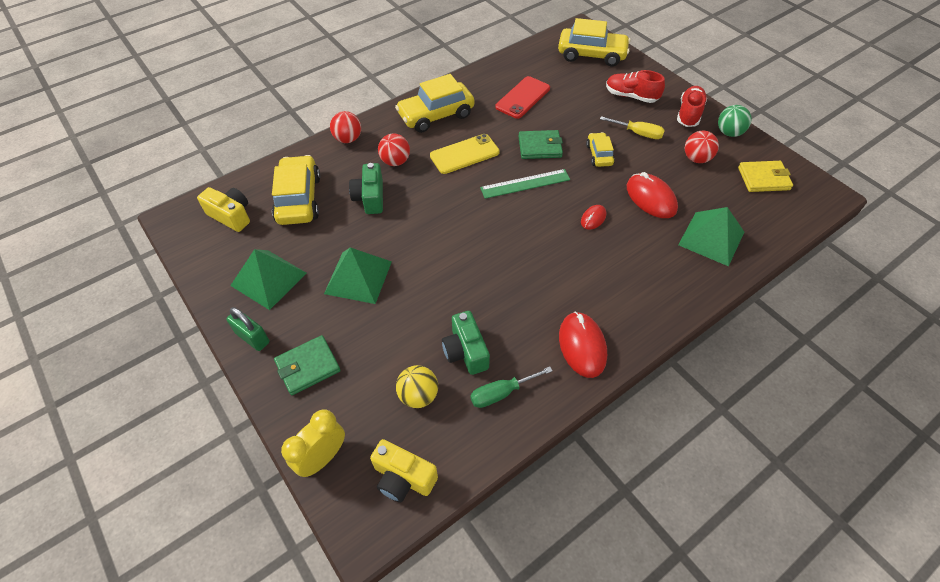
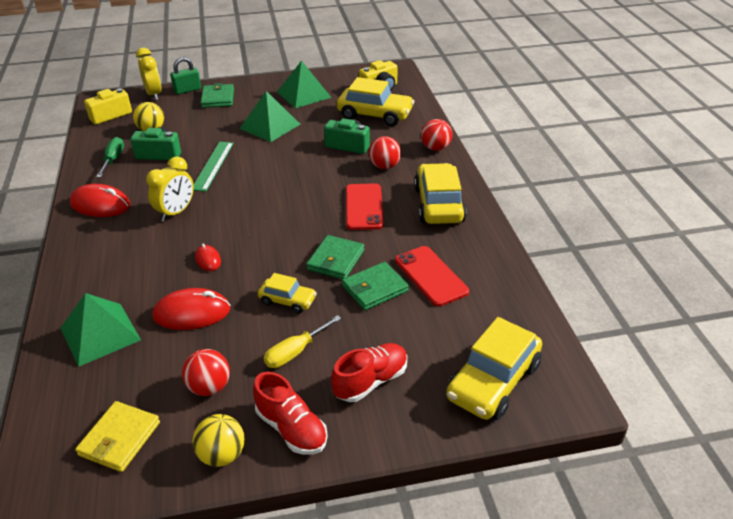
camera: 115 degrees right, 15 degrees down
(252, 337) = (260, 84): green padlock -> green padlock (187, 90)
(464, 154) = (364, 207): yellow phone -> red phone
(525, 183) = (291, 232): green ruler -> green ruler (213, 165)
(552, 274) = (176, 212): none -> yellow clock
(554, 118) = (375, 288): none -> green wallet
(729, 133) = (222, 455): green ball -> yellow ball

